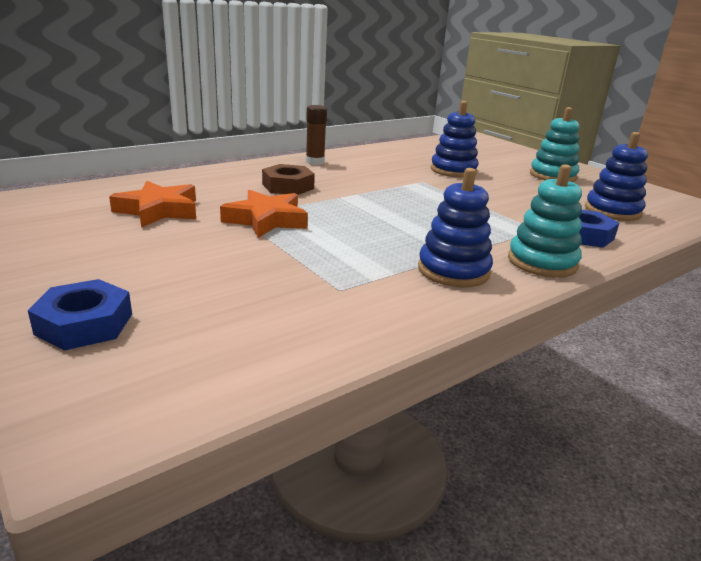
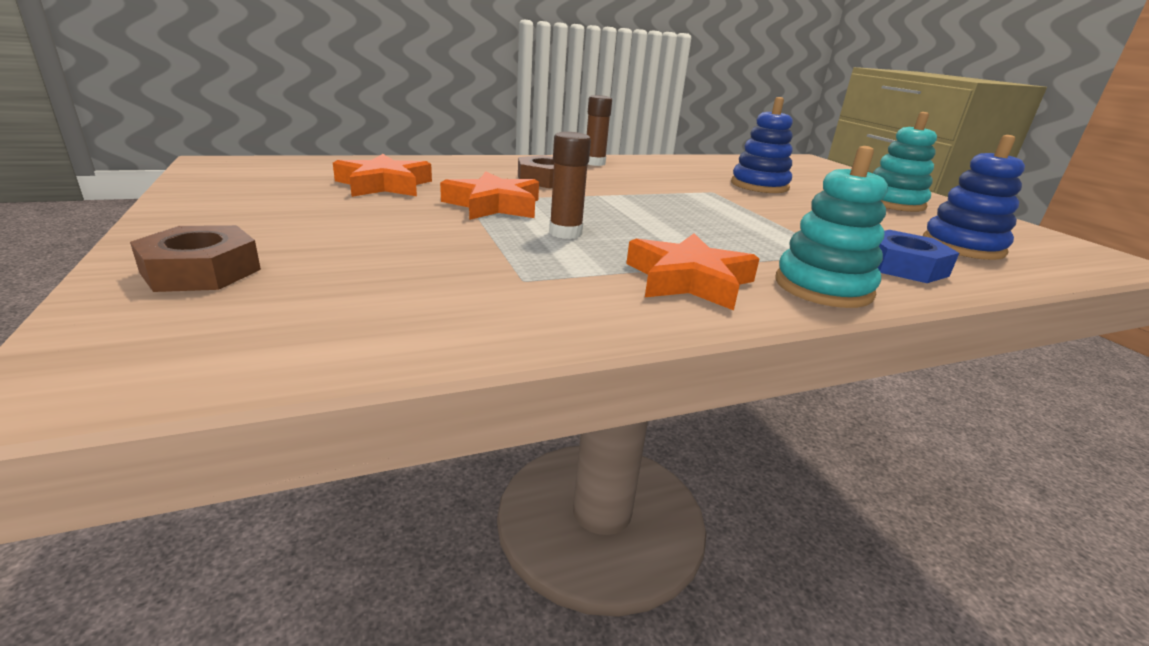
camera: 15 degrees right, 0 degrees up
(84, 324) = (201, 271): blue nut -> brown nut
(340, 240) = (565, 233): none -> brown glue stick
(453, 271) = (688, 280): blue stacking toy -> orange star

